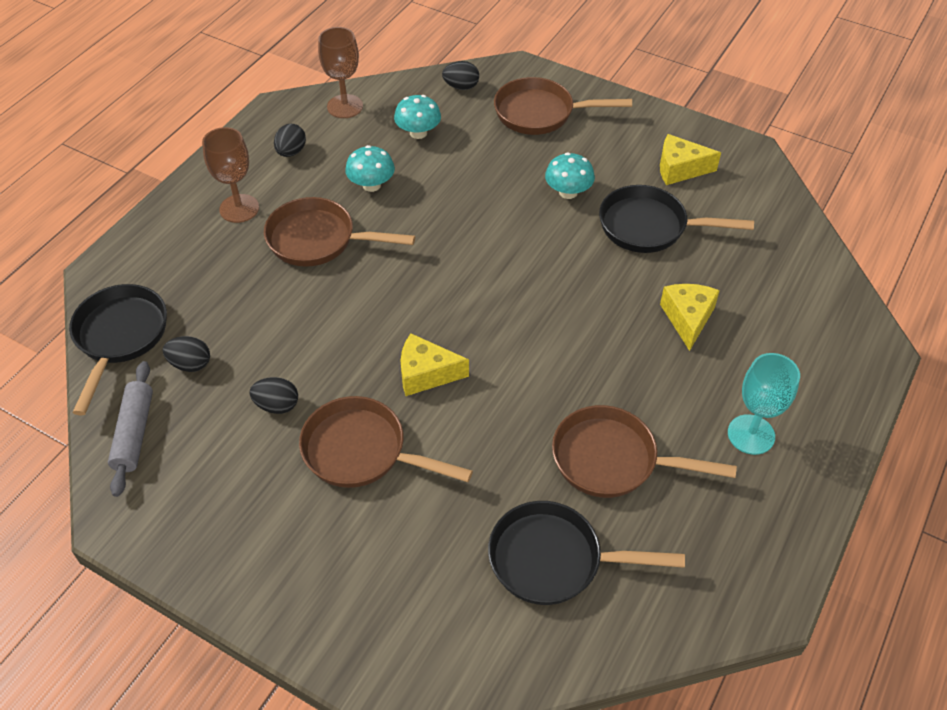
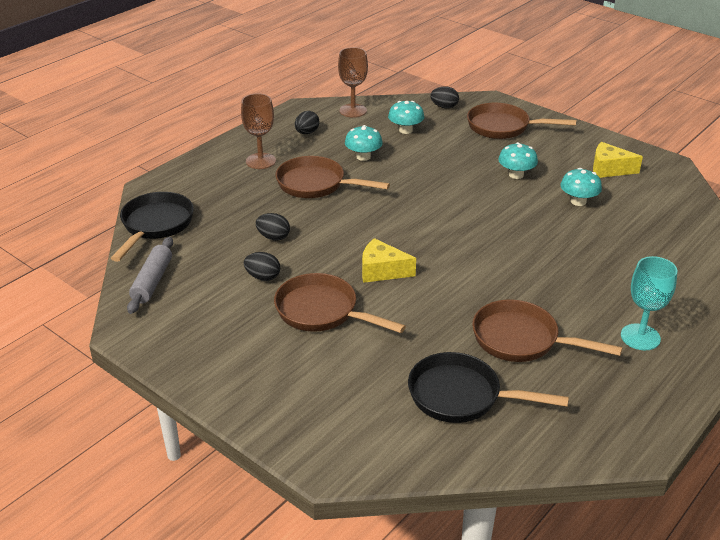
camera: 10 degrees right, 15 degrees down
(190, 364) = (203, 246): black egg -> black egg (273, 237)
(650, 227) = (578, 201): black pan -> turquoise mushroom
(687, 318) = (599, 260): yellow cheese -> none

